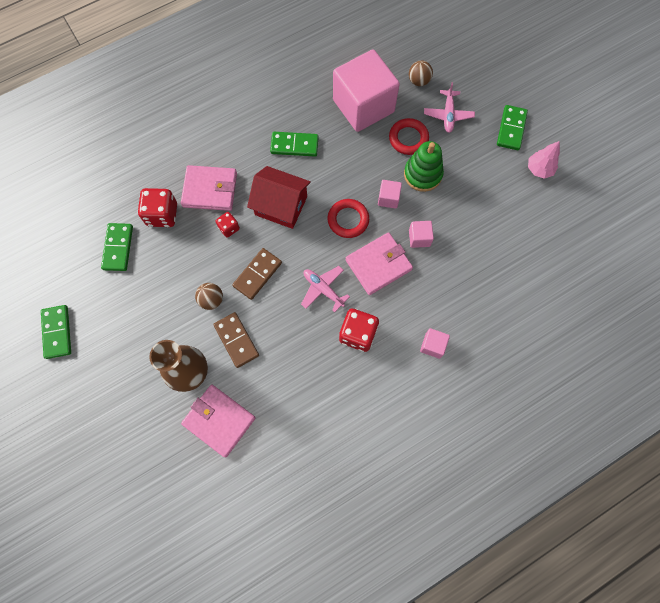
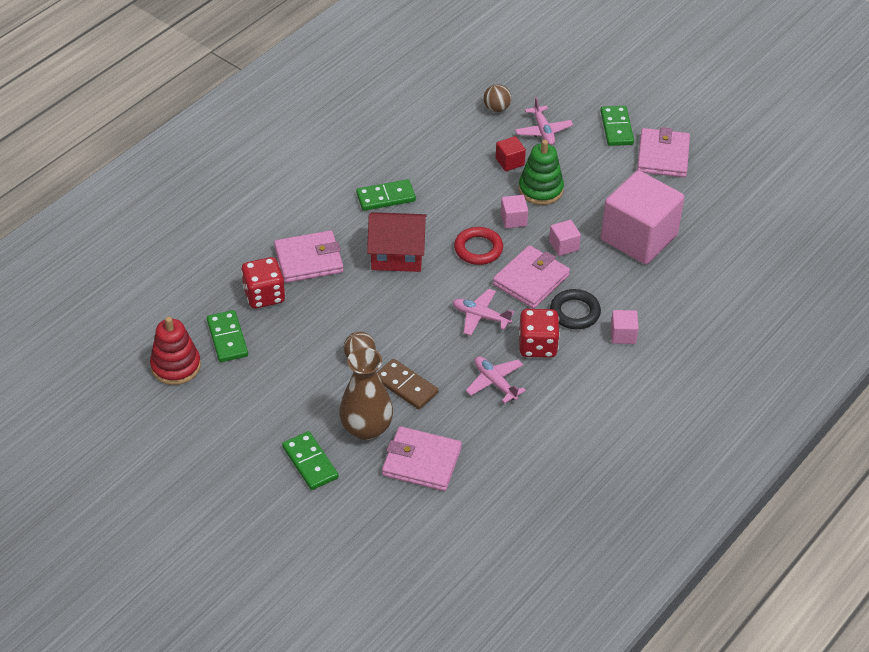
camera: 20 degrees left, 25 degrees down
(57, 332) = (194, 433): green domino -> green domino (310, 462)
(69, 262) = (176, 366): none -> red stacking toy
(229, 228) = (348, 289): red dice -> none
(257, 274) = (401, 322): brown domino -> none
(308, 360) = (495, 382): none -> pink plane
(363, 106) = (446, 144): pink cube -> pink cube (639, 237)
(401, 309) = (575, 312): none -> black ring
(408, 138) = (510, 162): red ring -> red cube
(539, 169) = (663, 156): pink tree -> pink wallet

